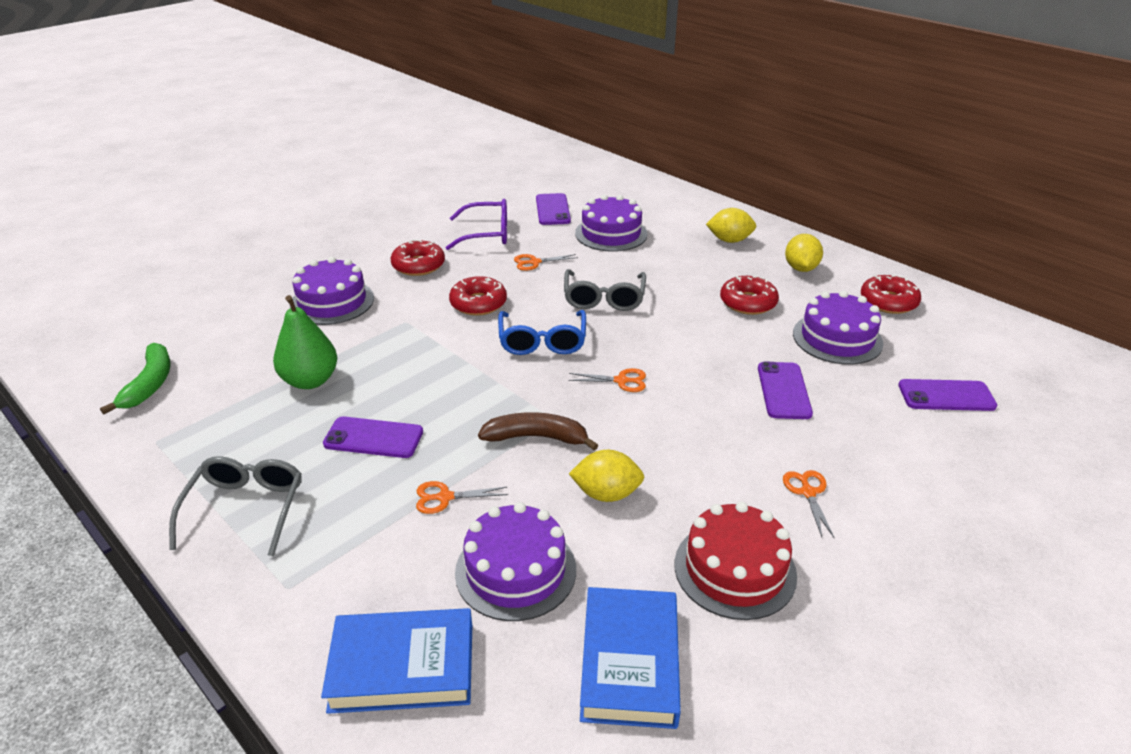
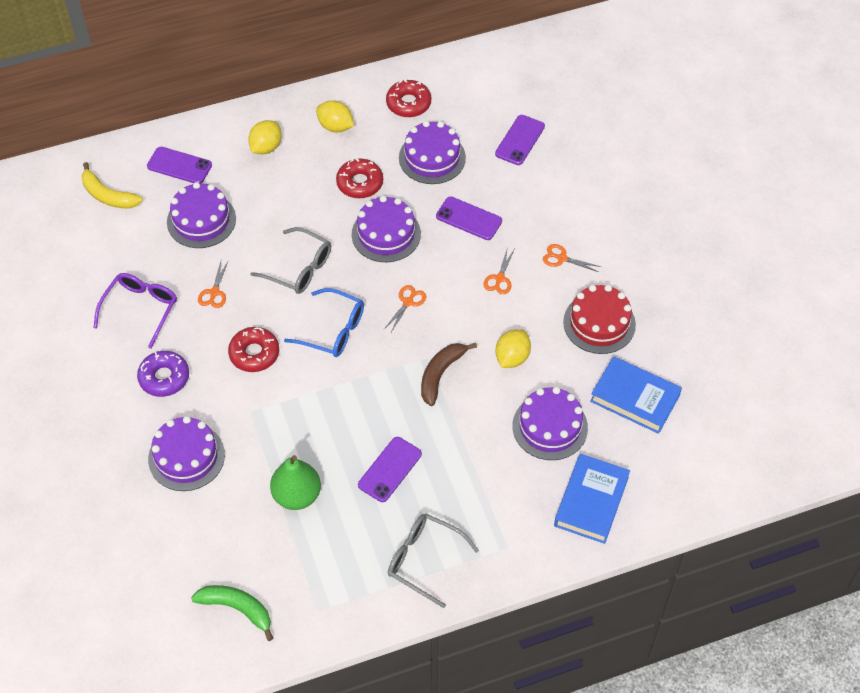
camera: 65 degrees left, 20 degrees up
(418, 265) = (164, 377): red donut -> purple donut
(445, 497) = (471, 444): orange scissors -> orange scissors (499, 278)
(553, 210) = (128, 244): purple phone -> purple phone (179, 166)
(595, 188) = (108, 195): none -> yellow banana
(700, 338) = (386, 234): none -> purple cake

